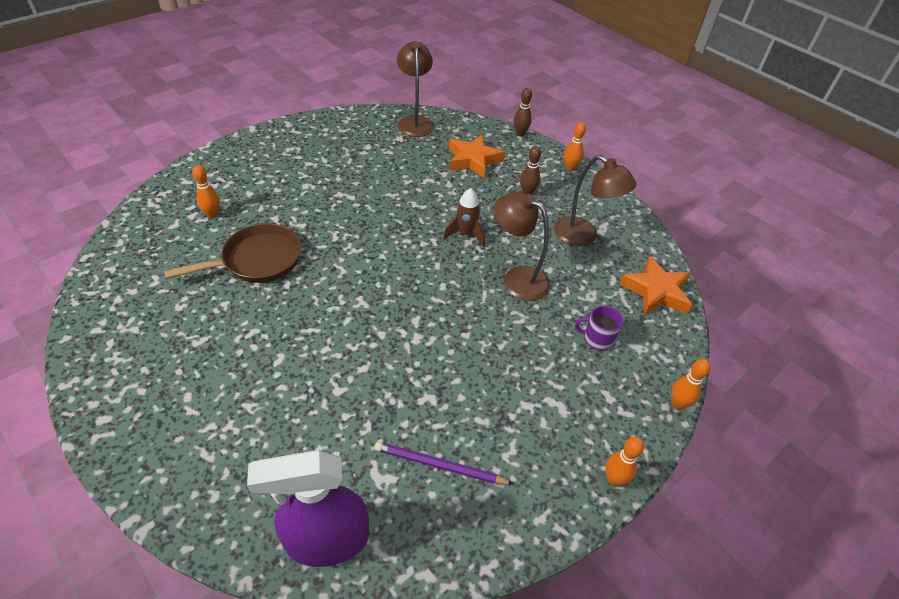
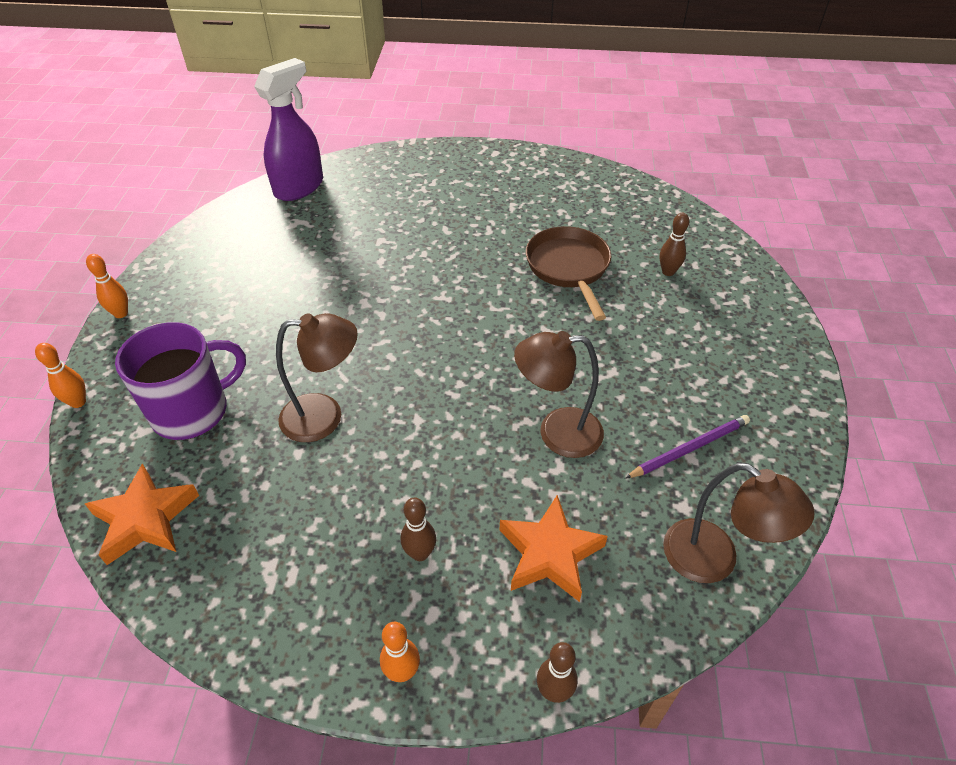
camera: 140 degrees right, 0 degrees up
(212, 214) = (668, 272): orange bowling pin -> brown bowling pin
(257, 260) = (569, 268): brown pan -> brown pan turned 150 degrees clockwise
(439, 465) = (264, 248): purple pencil -> purple pencil (690, 448)
(466, 234) = (430, 427): brown rocket -> none
(583, 236) = (288, 536): brown lamp -> brown lamp (557, 433)
(597, 339) = (192, 411): purple mug -> purple mug, size x2.07

